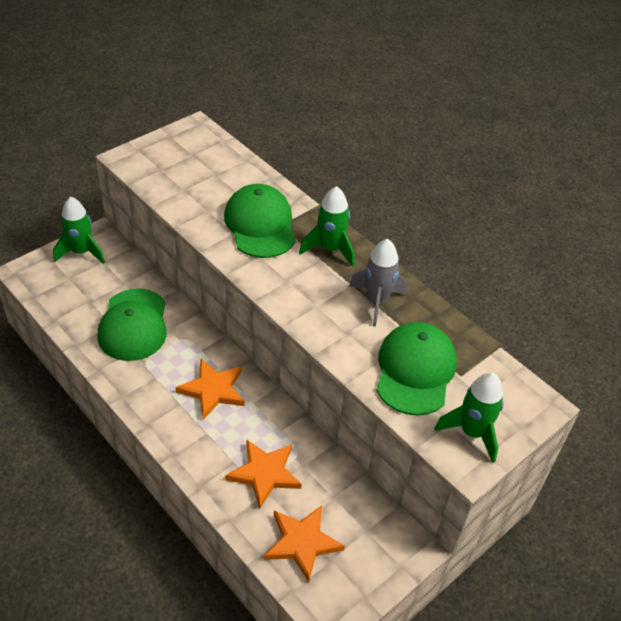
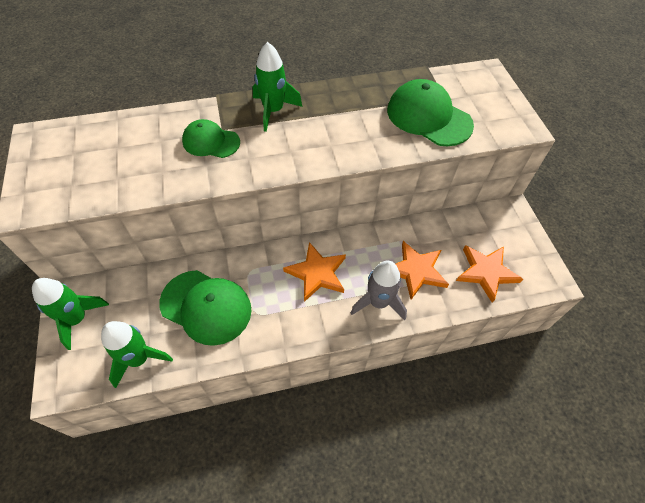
camera: 60 degrees left, 10 degrees up
(260, 225) = (211, 142): green cap -> green cap, size x0.62
(376, 301) = (348, 108): grey rocket -> grey rocket (378, 302)
(472, 432) = (497, 113): green rocket -> green rocket (139, 359)

